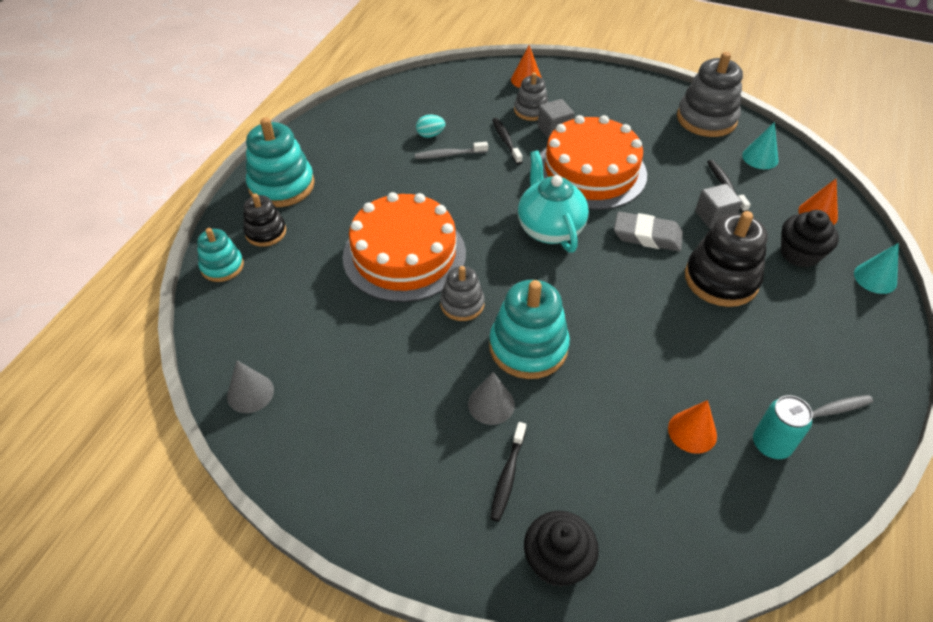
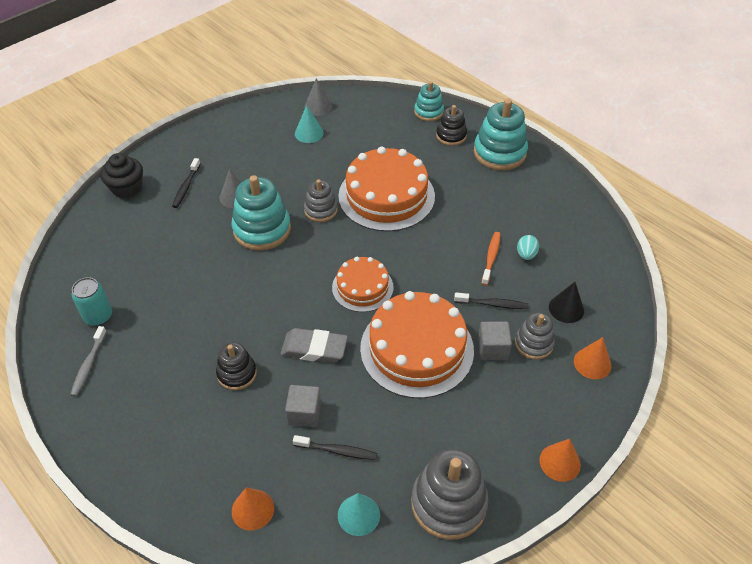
camera: 115 degrees right, 0 degrees up
(449, 155) = (491, 257): grey toothbrush -> orange toothbrush
(480, 101) = (566, 308): none -> black cone
(507, 476) = (186, 187): black toothbrush -> black toothbrush turned 120 degrees counterclockwise
(549, 228) = (362, 287): turquoise teapot -> orange cake
(647, 236) = (314, 349): grey eraser -> grey eraser turned 60 degrees clockwise
(692, 432) = (140, 281): orange cone -> orange cone (560, 462)
(721, 279) = (237, 373): black stacking toy -> black stacking toy, size x0.59
(799, 254) = (220, 454): black cupcake -> none
(875, 278) = (155, 497): turquoise cone -> turquoise cone (309, 133)

